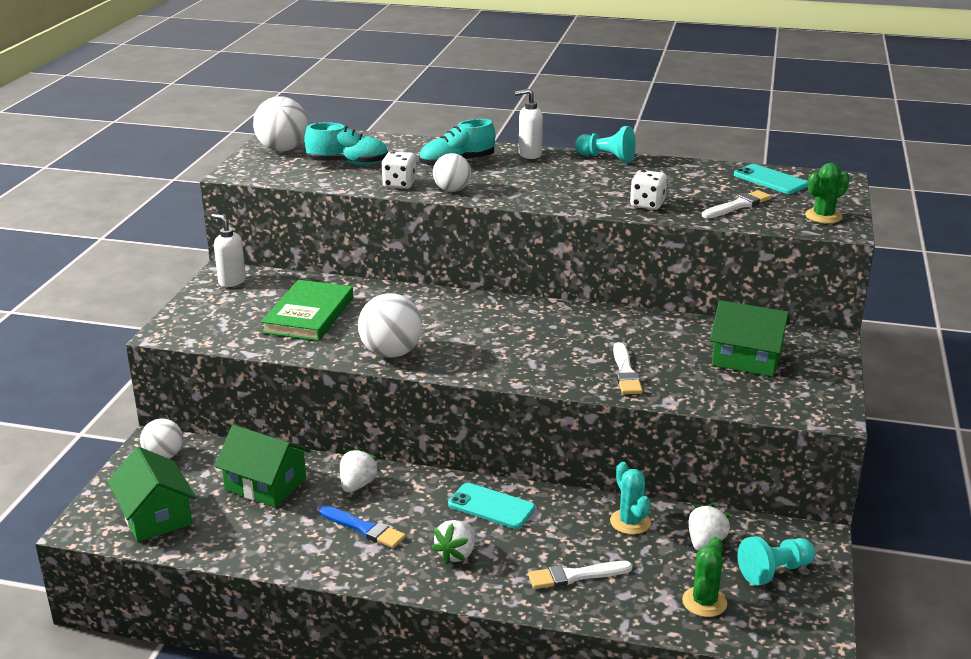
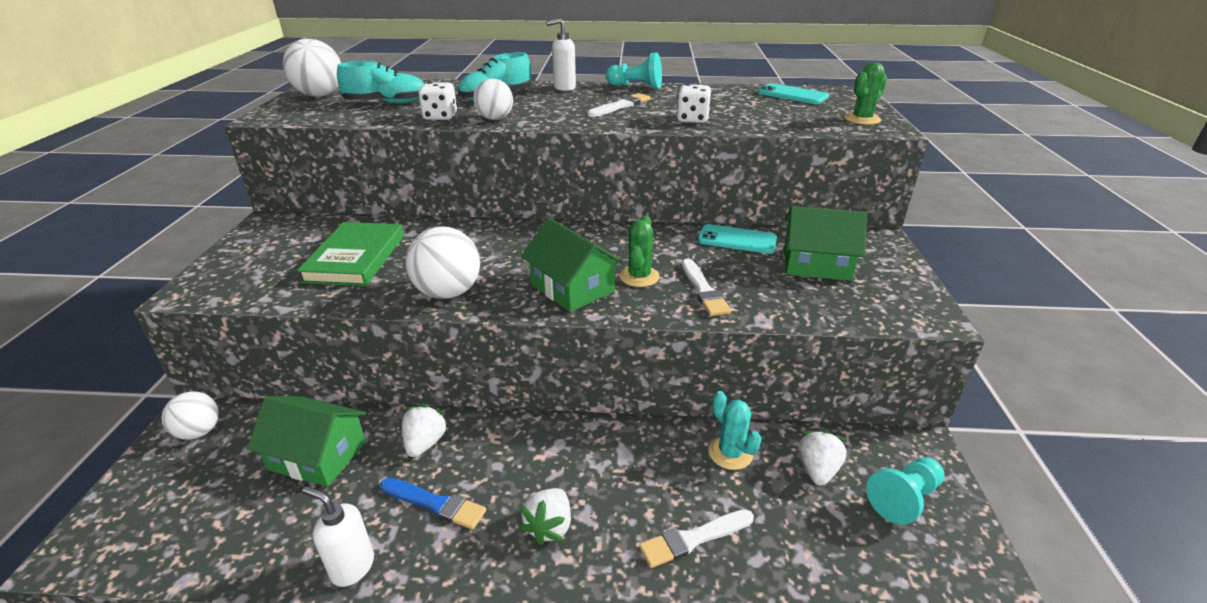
camera: 10 degrees left, 5 degrees up
(155, 516) = (174, 520): green house -> green house (572, 288)
(231, 281) = (274, 230): white soap dispenser -> white soap dispenser (352, 567)
(491, 506) = (577, 452): turquoise phone -> turquoise phone (737, 240)
(704, 602) = (849, 556): green cactus -> green cactus (639, 276)
(738, 205) = (778, 115): white brush -> white brush (621, 106)

